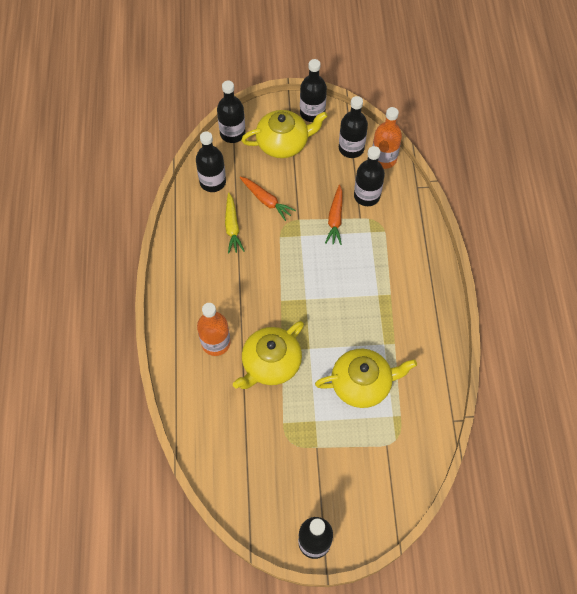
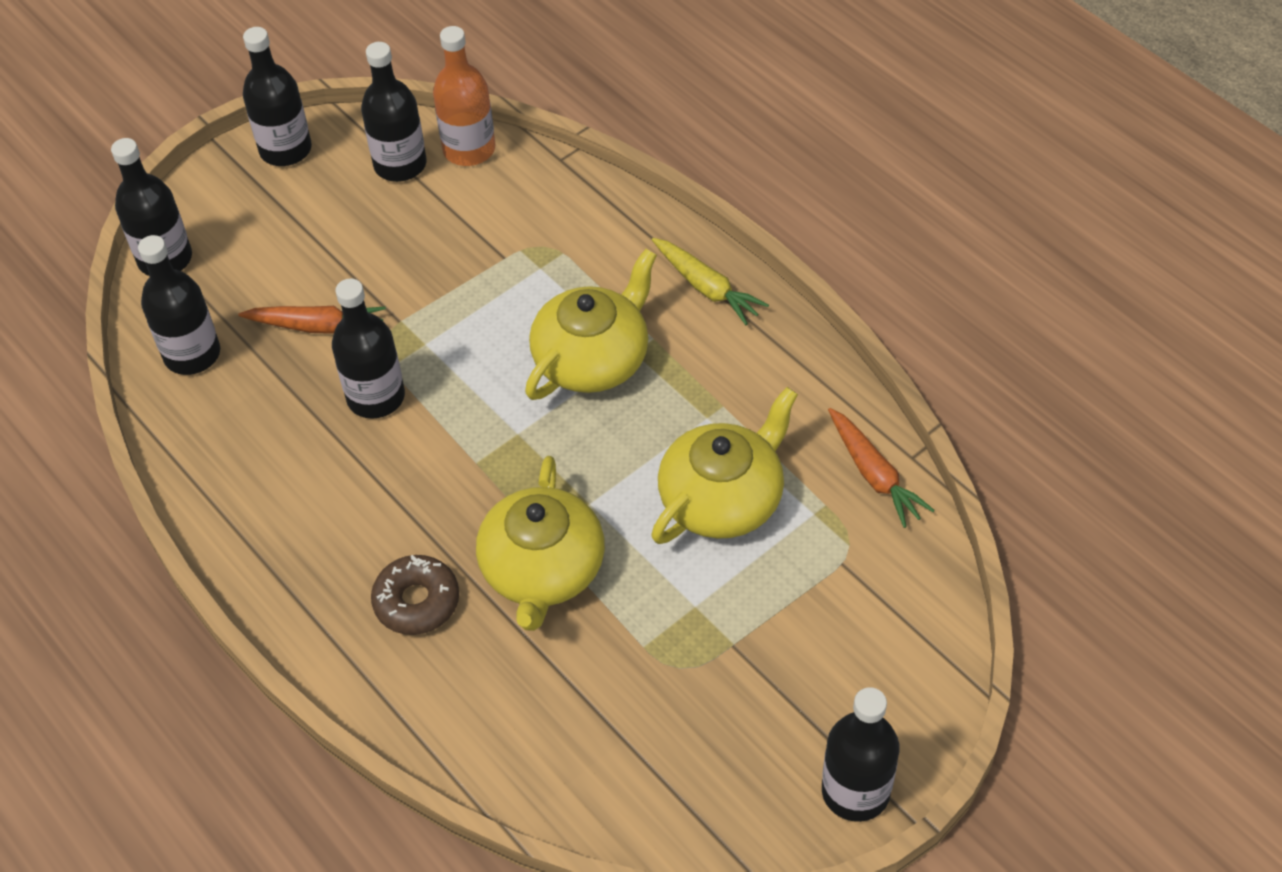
camera: 35 degrees left, 10 degrees down
(216, 343) = (416, 601): orange bottle -> brown donut
(232, 227) = (290, 402): yellow carrot -> yellow carrot (706, 287)
(283, 143) = (272, 222): yellow teapot -> yellow teapot (593, 358)
(335, 219) = (463, 283): orange carrot -> orange carrot (874, 474)
(367, 196) = (488, 219): black bottle -> black bottle (376, 397)

